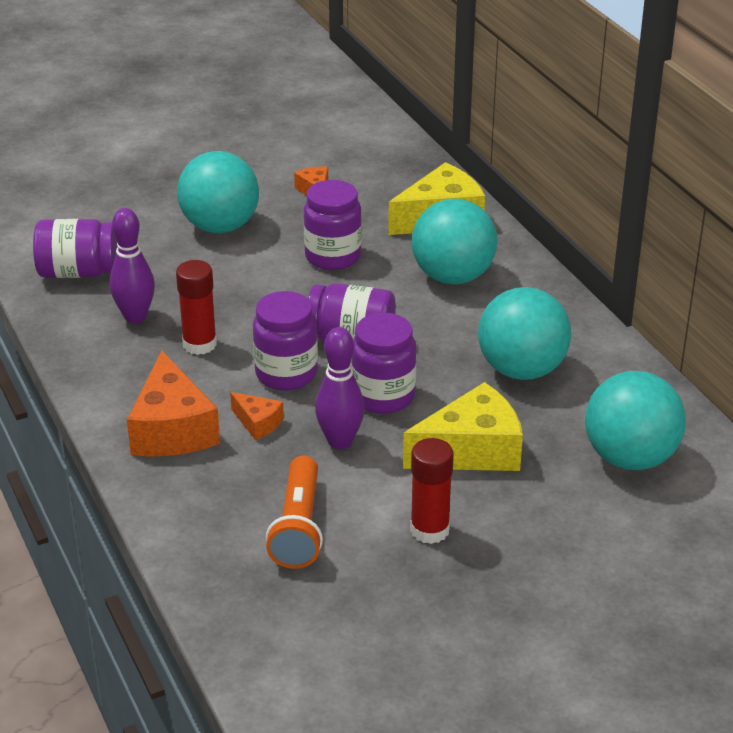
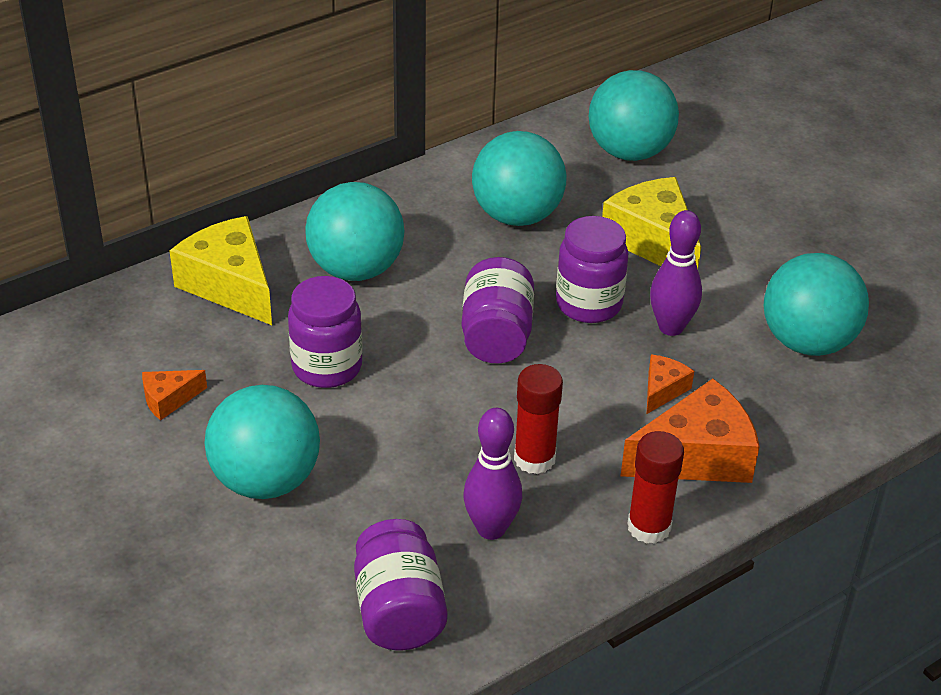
camera: 100 degrees left, 5 degrees up
(286, 374) = (571, 379): purple jar -> none
(298, 527) = (807, 342): orange flashlight -> turquoise ball
(429, 530) = (773, 260): red glue stick -> red glue stick (649, 527)

